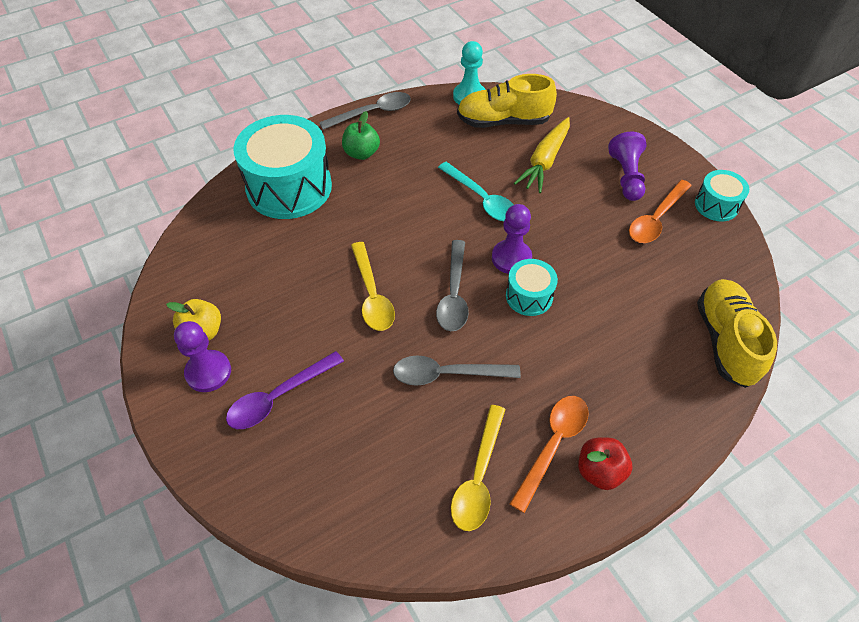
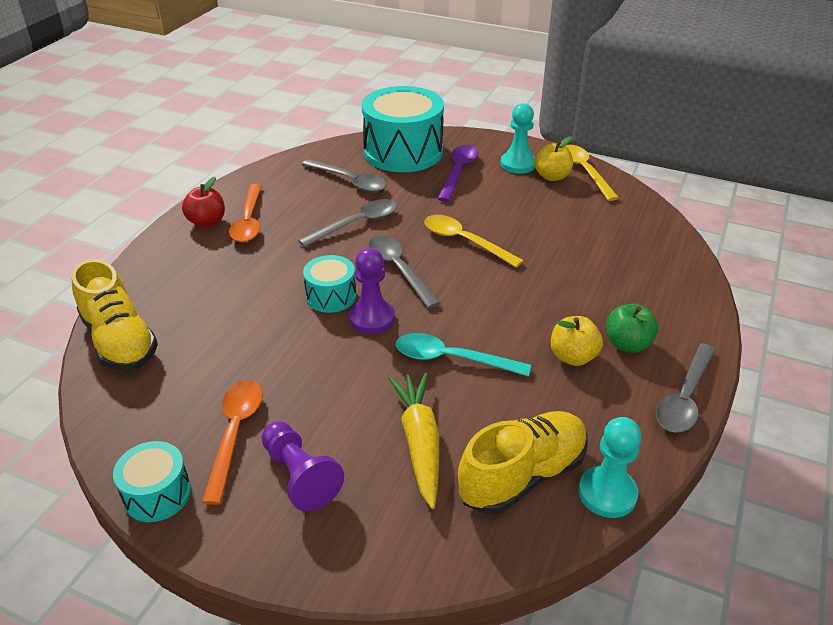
camera: 145 degrees right, 15 degrees down
(208, 372) = (518, 164): purple pawn -> turquoise pawn
(289, 187) = (642, 280): turquoise drum -> turquoise drum (403, 152)
(403, 454) = (349, 181): none -> grey spoon
(404, 162) = (573, 357): none -> yellow apple
(478, 477) = (291, 190): yellow spoon -> yellow spoon (584, 171)

